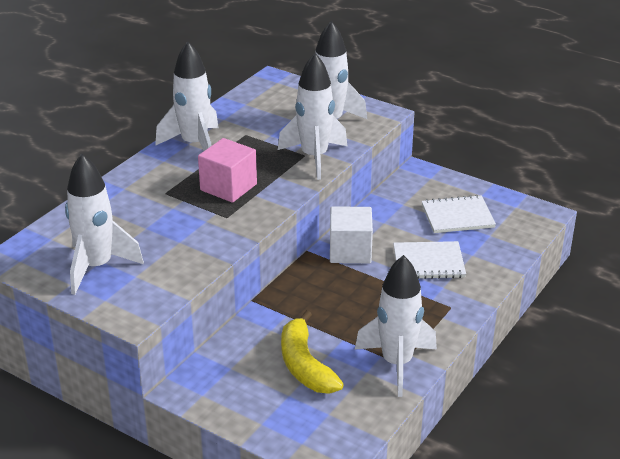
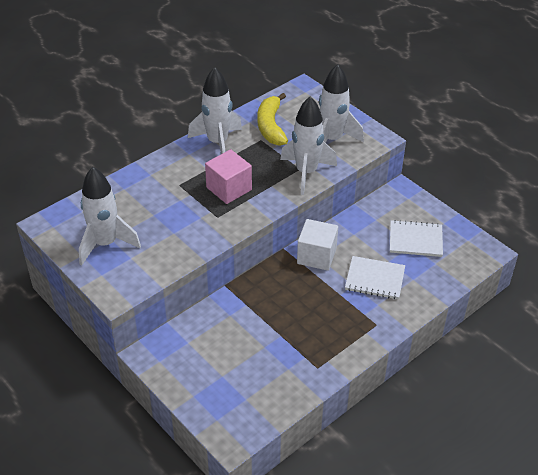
camera: 15 degrees right, 10 degrees up
(305, 365) = (243, 352): yellow banana -> yellow banana (271, 126)
(397, 364) = (314, 367): white rocket -> none

